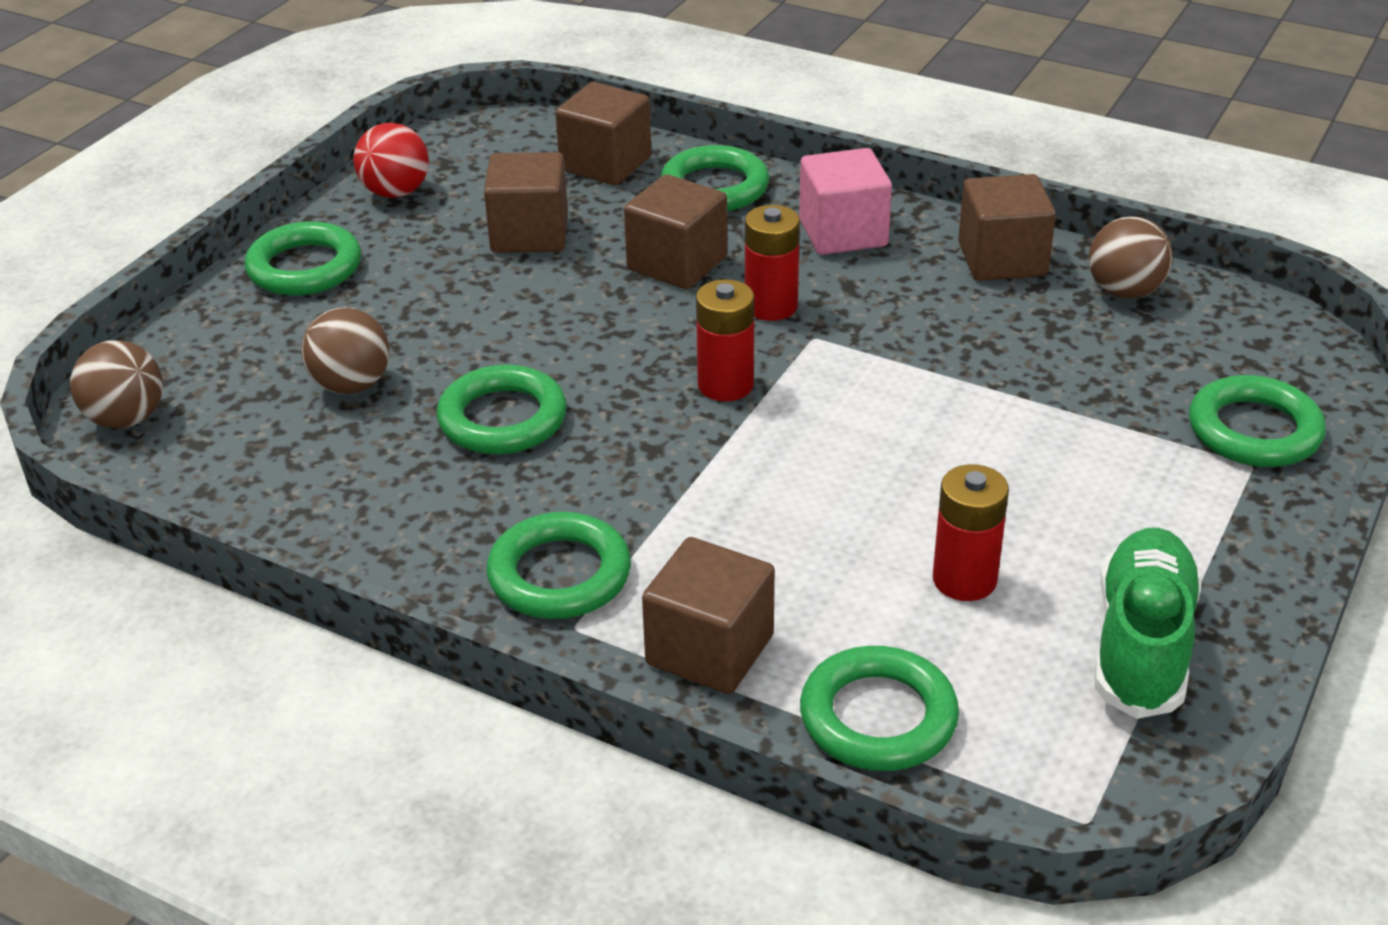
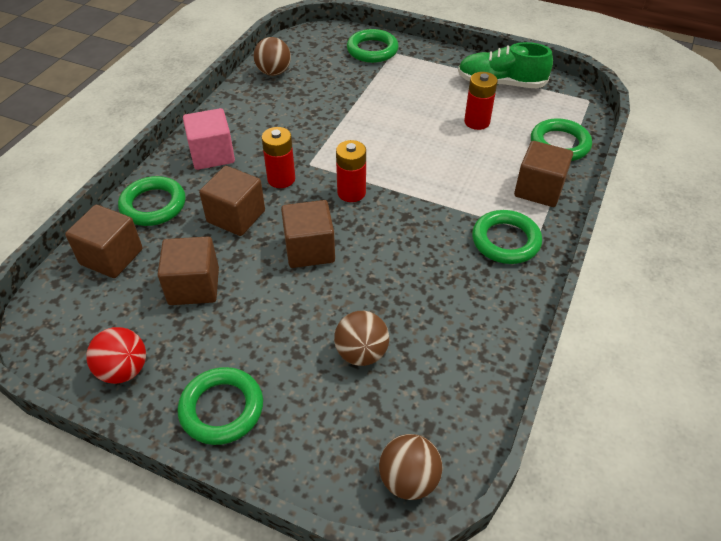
camera: 95 degrees left, 10 degrees up
(503, 419) = (388, 276): green ring -> none
(1002, 259) = (244, 104): brown cube -> brown cube (309, 249)

